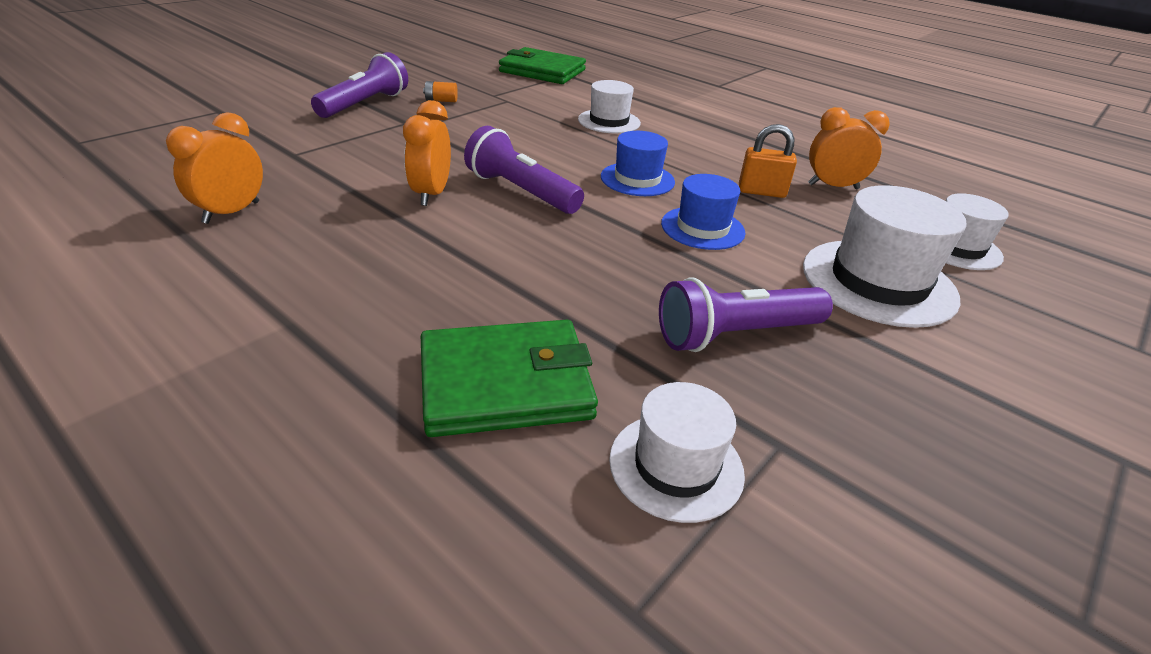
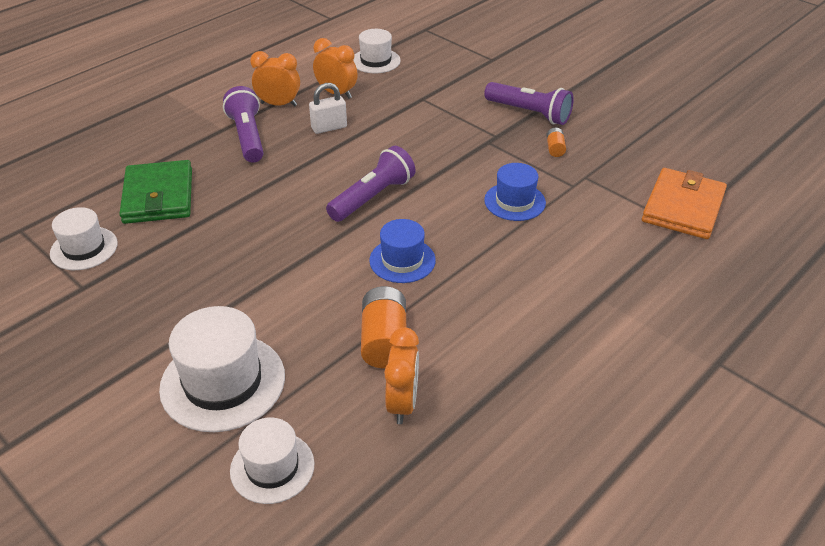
camera: 95 degrees right, 5 degrees up
(337, 219) = (329, 127): none -> white padlock
(431, 194) = (365, 158): orange clock -> orange clock (278, 104)
(542, 71) = (683, 207): green wallet -> orange wallet
(609, 121) = (539, 251): white hat -> white hat (376, 61)
(702, 228) = (314, 290): blue hat -> blue hat (514, 201)
(736, 334) = (176, 286): purple flashlight -> purple flashlight (247, 137)
(761, 192) = (384, 341): orange padlock -> orange battery

